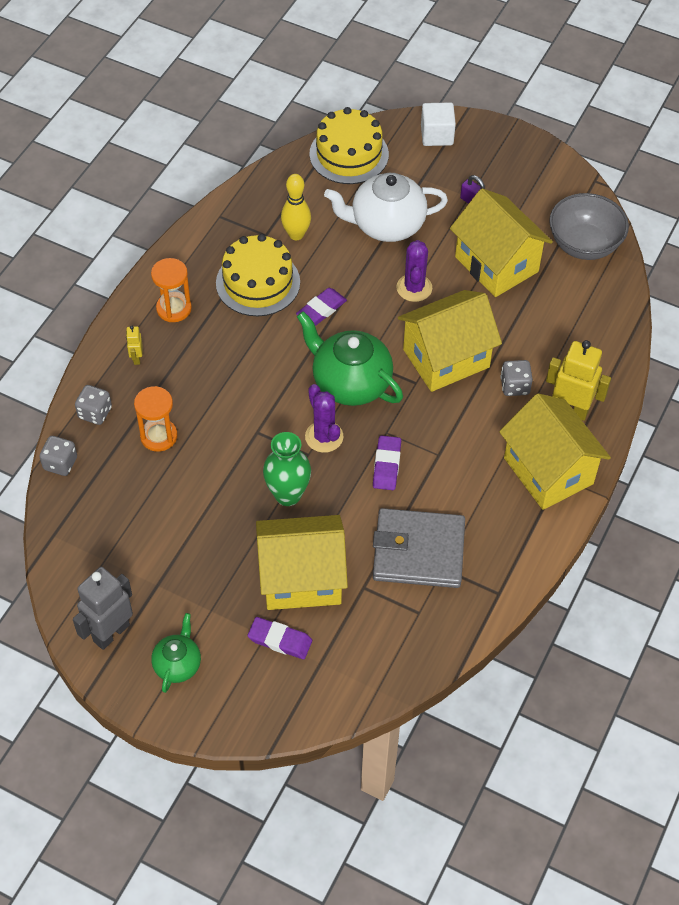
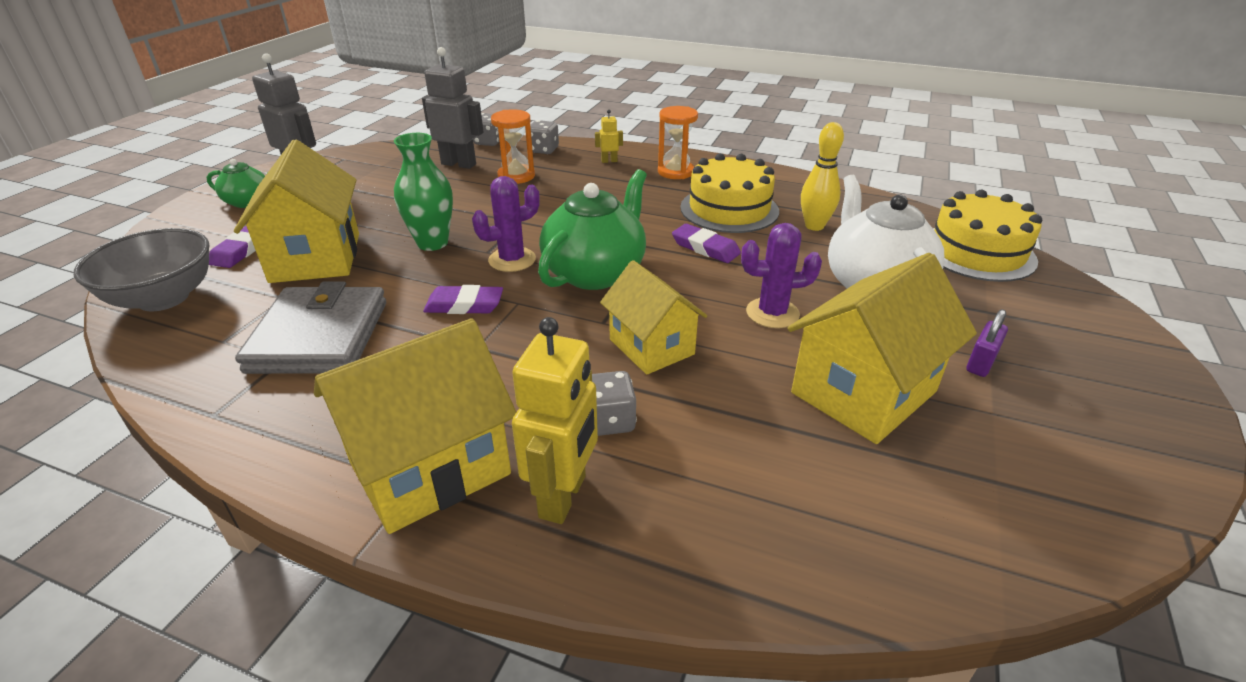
camera: 85 degrees right, 20 degrees down
(117, 487) = (459, 164): none -> grey robot
(437, 135) = (1090, 321): white cube -> none
(446, 358) = (651, 347): yellow house -> yellow house, size x0.65
(584, 244) = (988, 513): grey bowl -> grey bowl (164, 298)

